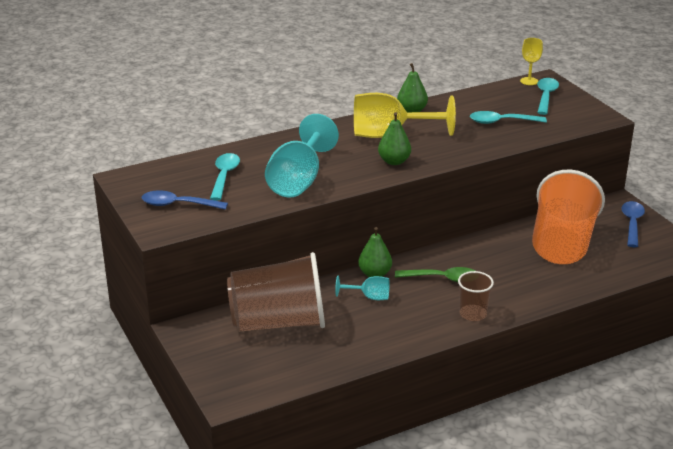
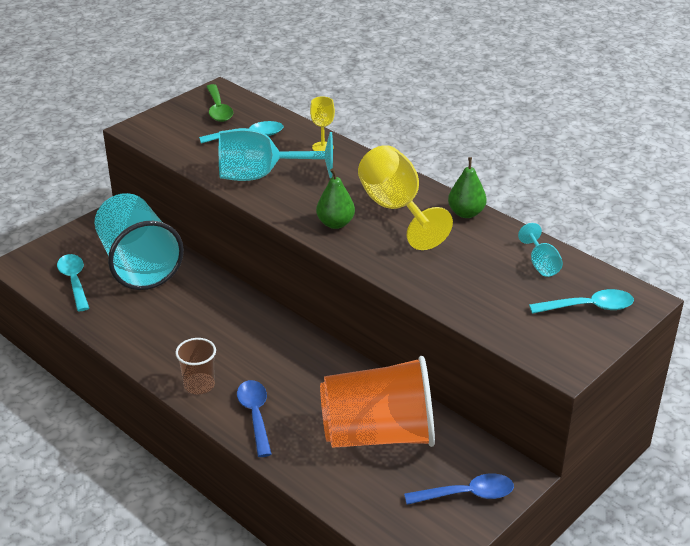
camera: 70 degrees right, 5 degrees up
(178, 205) = (184, 126): blue spoon -> blue spoon (255, 415)
(279, 323) = (138, 264): brown cup -> turquoise cup
(369, 297) = (202, 308): turquoise goblet -> turquoise goblet (541, 264)
(375, 274) = (245, 303): green pear -> none
(443, 279) = (257, 351): green spoon -> green spoon (218, 109)
(501, 122) = (486, 282): turquoise spoon -> turquoise spoon (74, 281)
(529, 81) = (624, 287): yellow goblet -> yellow goblet (322, 147)

